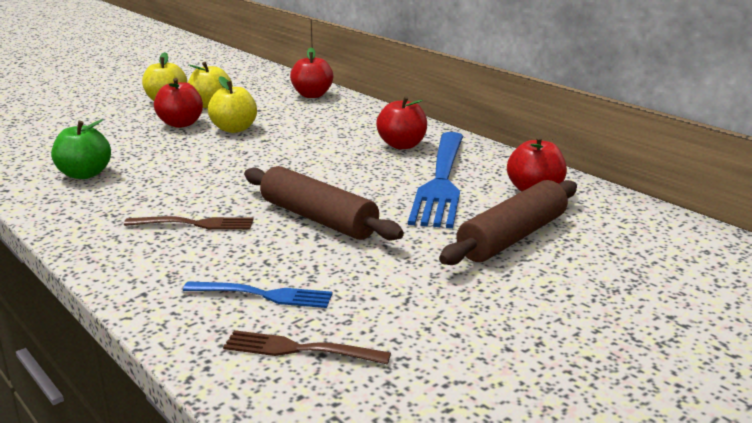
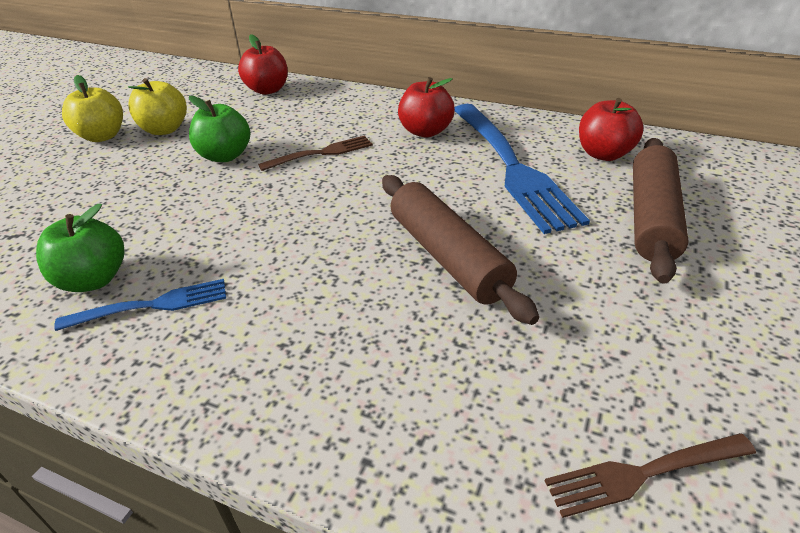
camera: 25 degrees left, 15 degrees up
(181, 124) = (152, 165): red apple -> none
(195, 224) = (317, 314): brown fork -> brown fork (321, 153)
(234, 129) = (225, 156): yellow apple -> green apple
(263, 295) = (512, 399): blue fork -> blue fork (152, 305)
(318, 219) = (447, 257): brown rolling pin -> brown rolling pin turned 45 degrees clockwise

